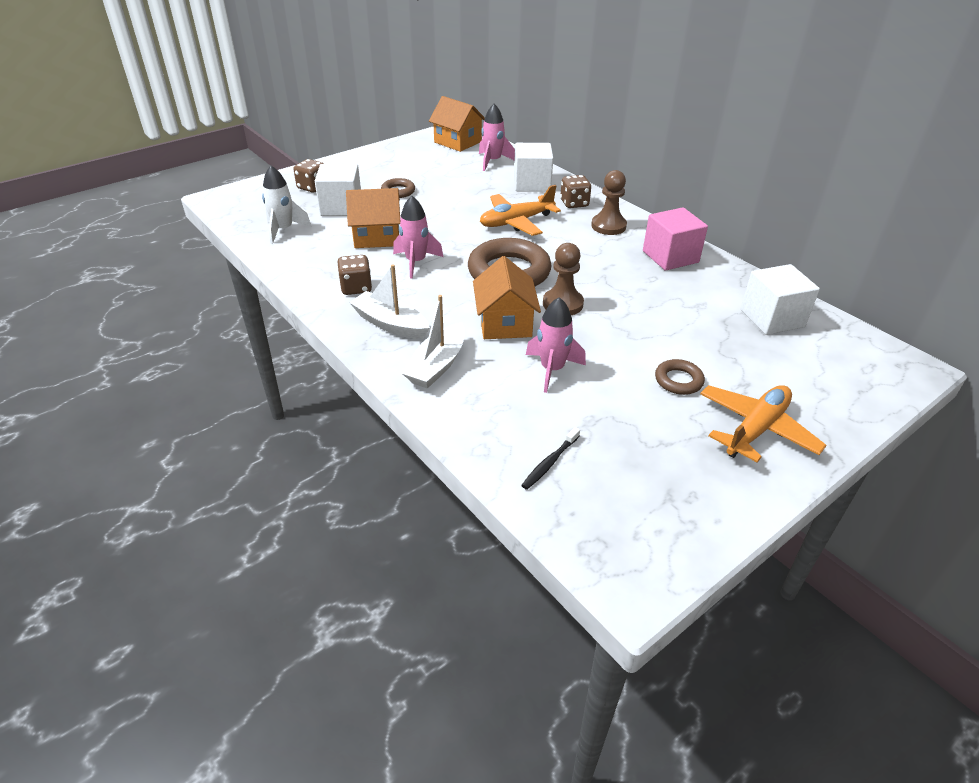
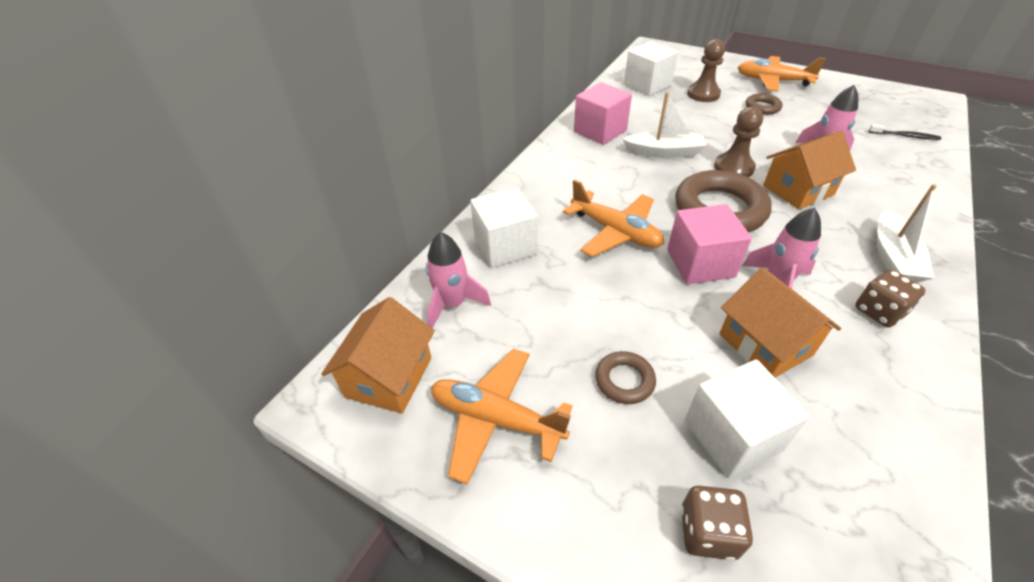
camera: 110 degrees left, 5 degrees up
(283, 230) = (869, 481): white rocket -> none
(410, 159) = (496, 419): none -> orange plane
(437, 365) = (898, 208): white boat -> white boat (664, 152)
(458, 241) = (700, 263): none -> pink cube
(574, 203) = (536, 201): brown dice -> none
(608, 226) = (571, 170): brown pawn -> brown pawn (703, 94)

